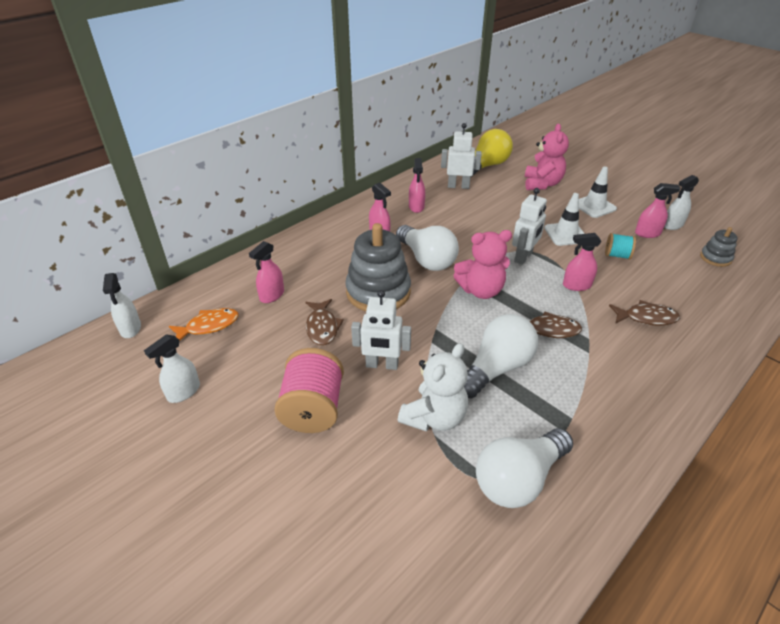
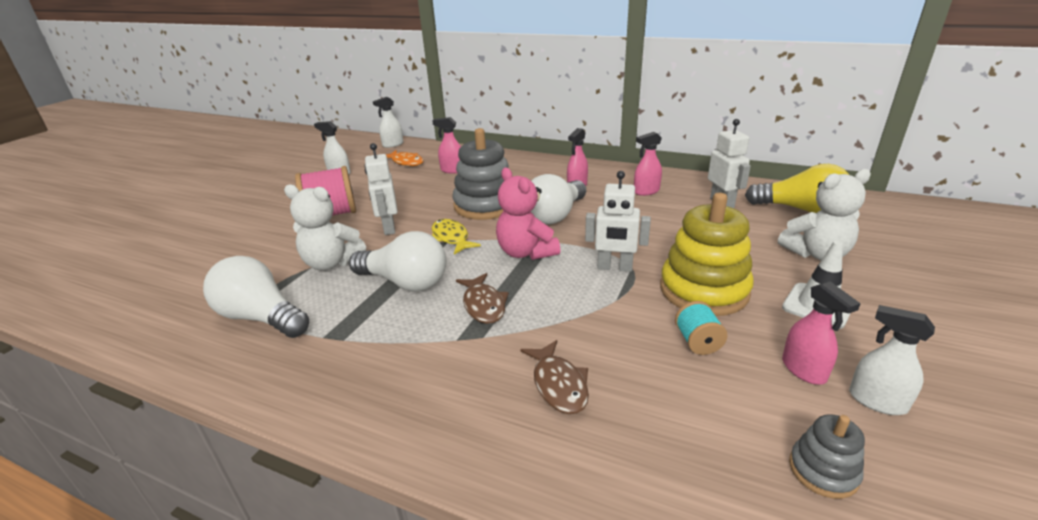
camera: 70 degrees right, 10 degrees down
(322, 327) = (424, 196): brown fish -> none
(431, 326) = (451, 238): none -> yellow fish
(542, 184) = (816, 254): pink teddy bear -> white teddy bear
(565, 234) = (703, 290): white traffic cone -> yellow stacking toy
(576, 285) = (587, 314): pink spray bottle -> none

